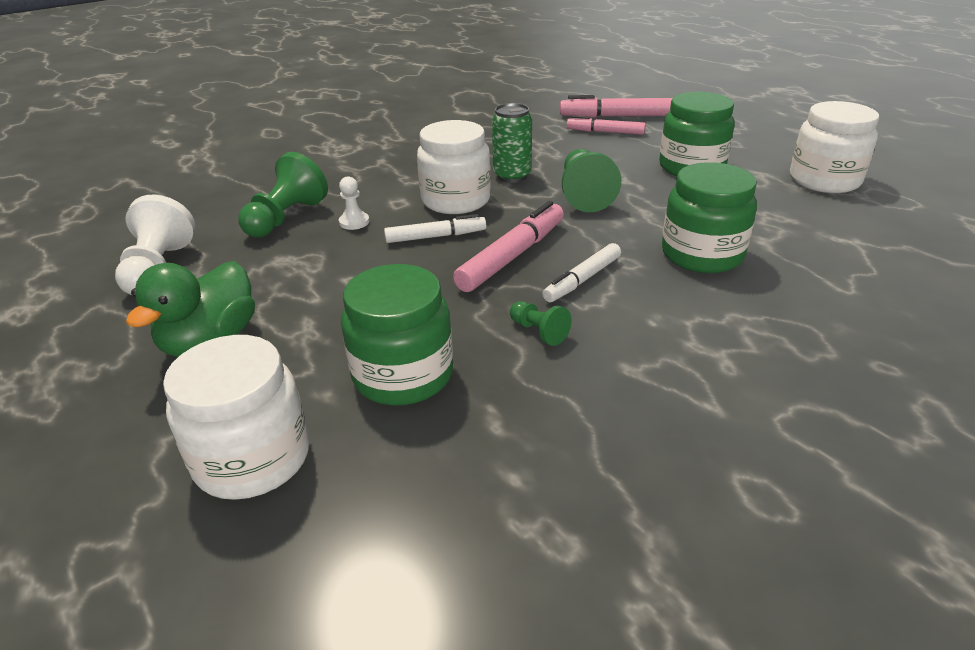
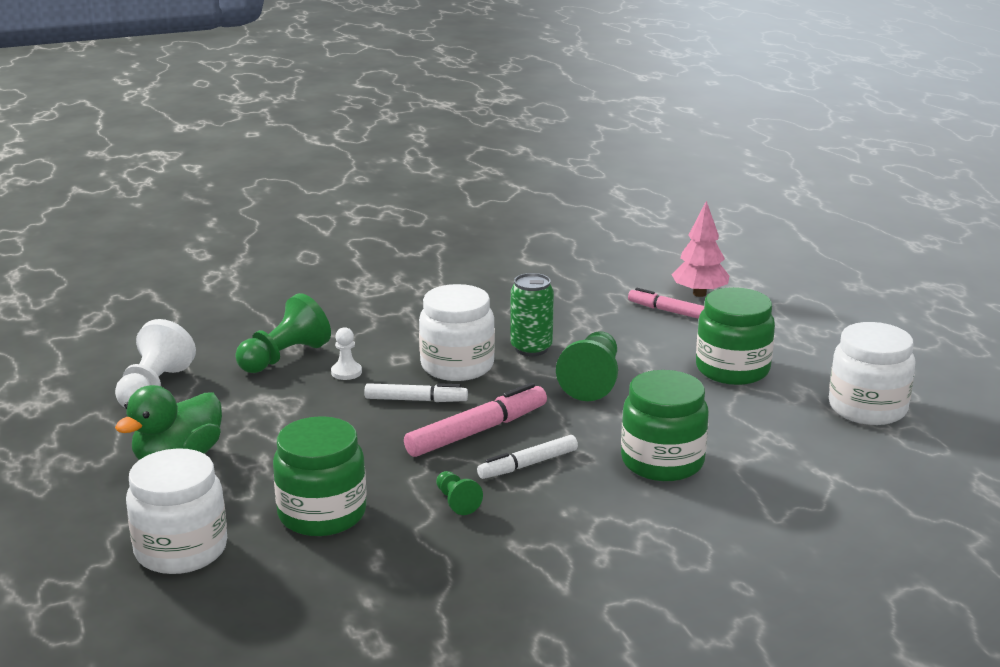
camera: 15 degrees right, 10 degrees down
(616, 116) = (699, 293): pink marker -> pink tree

